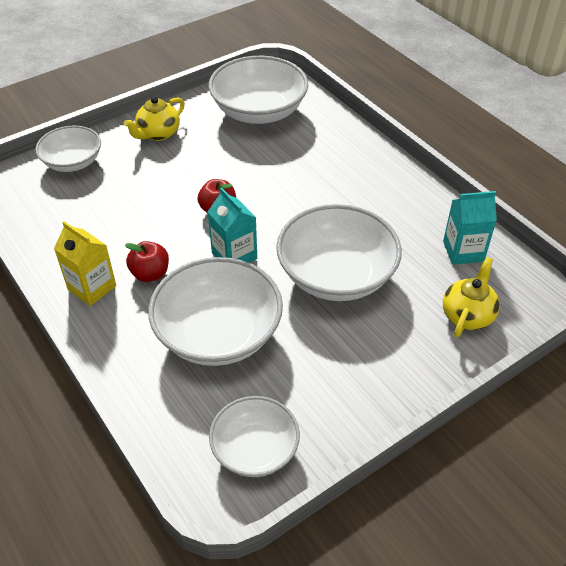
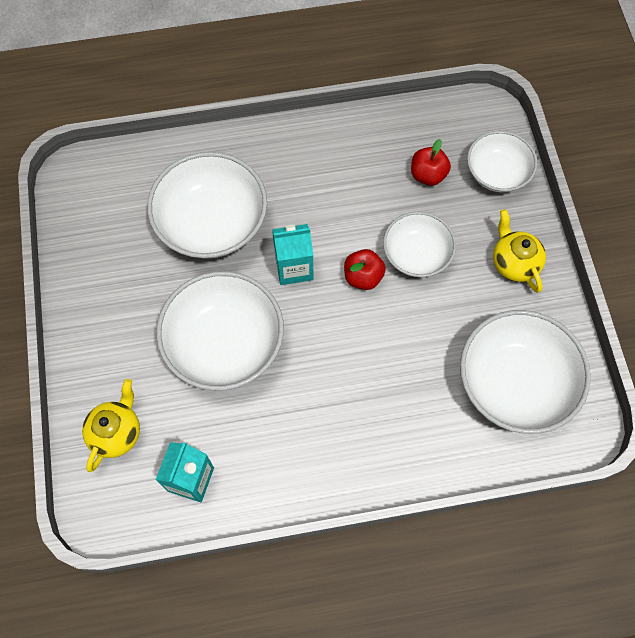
camera: 115 degrees right, 20 degrees up
(92, 287) = (313, 147): yellow carton -> none
(150, 274) = (306, 194): red apple -> red apple (428, 175)
(255, 449) = (93, 208): white bowl -> white bowl (416, 254)
(467, 315) = (116, 432): yellow teapot -> yellow teapot turned 120 degrees counterclockwise

